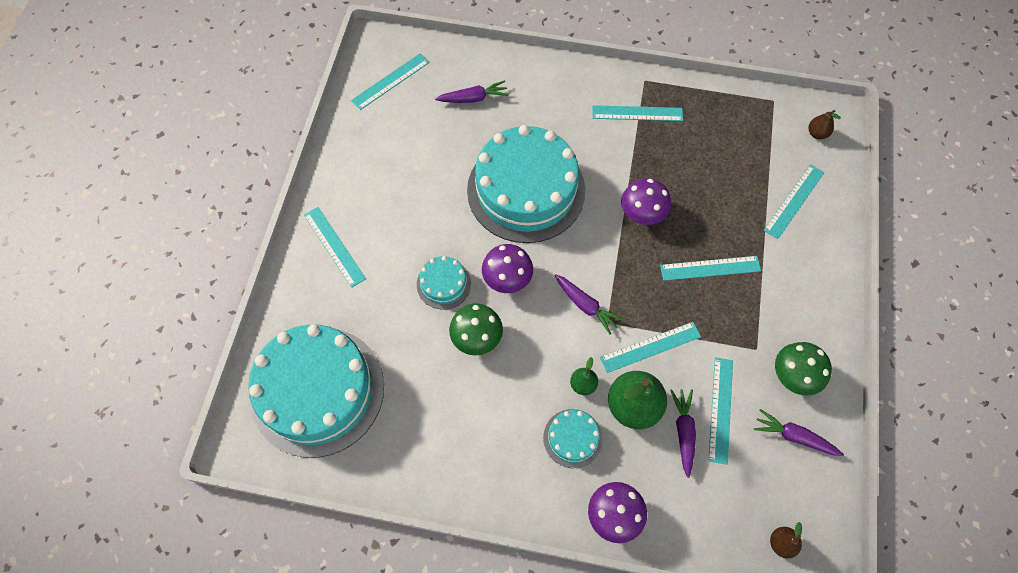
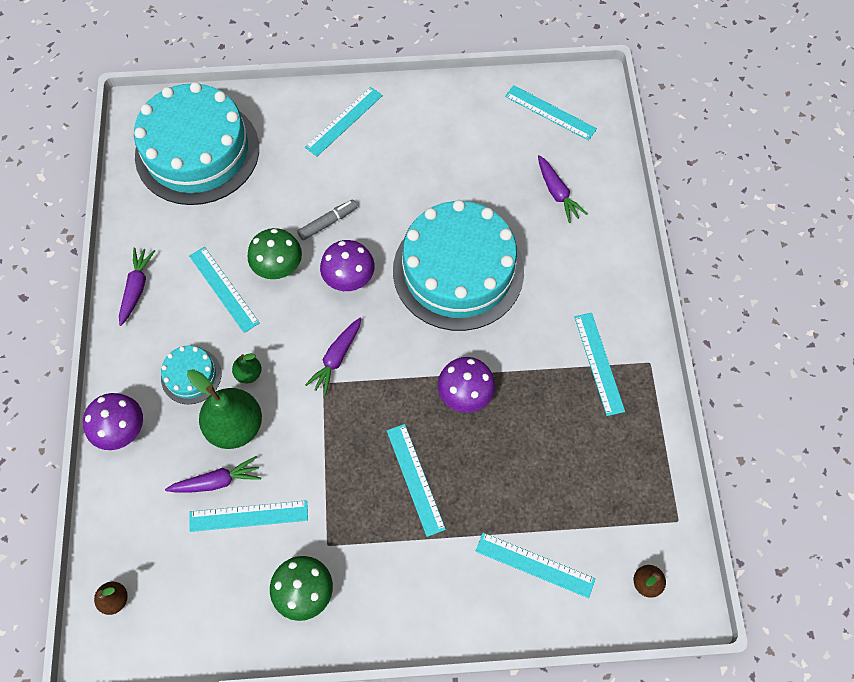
camera: 75 degrees right, 0 degrees up
(443, 284) = (328, 223): turquoise cake -> grey marker
(650, 346) = (304, 431): turquoise ruler -> turquoise ruler (224, 289)
(793, 436) = (233, 599): purple carrot -> purple carrot (137, 288)

